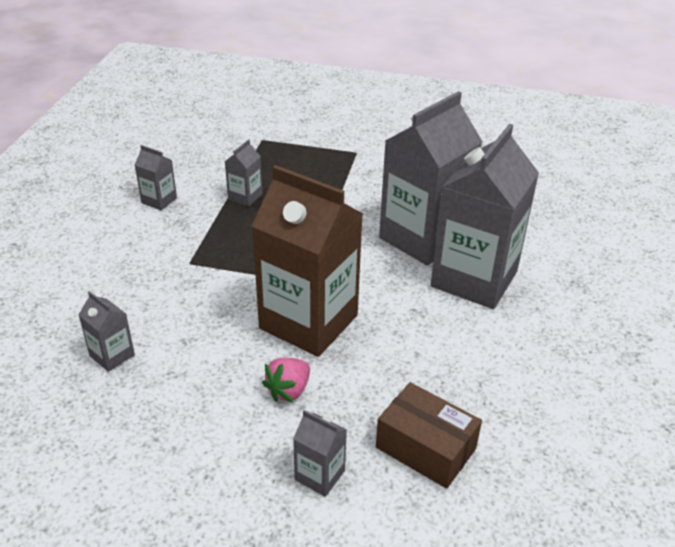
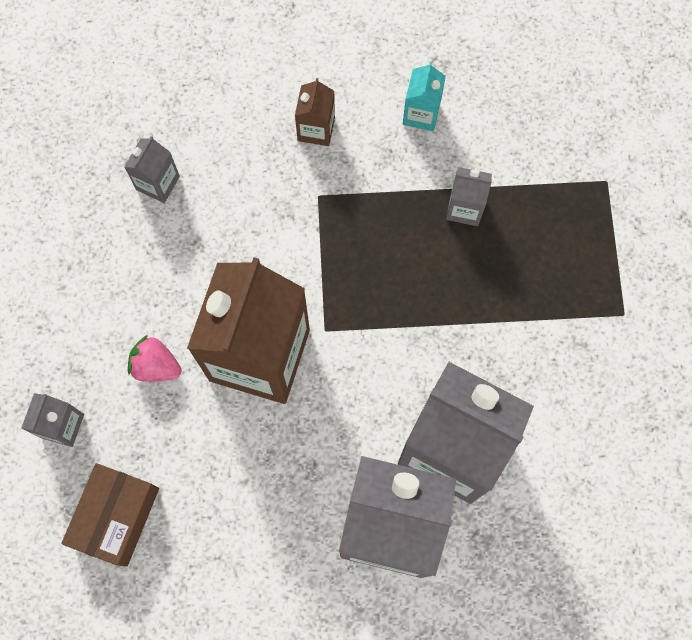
camera: 75 degrees right, 35 degrees up
(132, 252) = (316, 129): none -> brown carton
(159, 200) = (421, 114): grey carton -> turquoise carton

